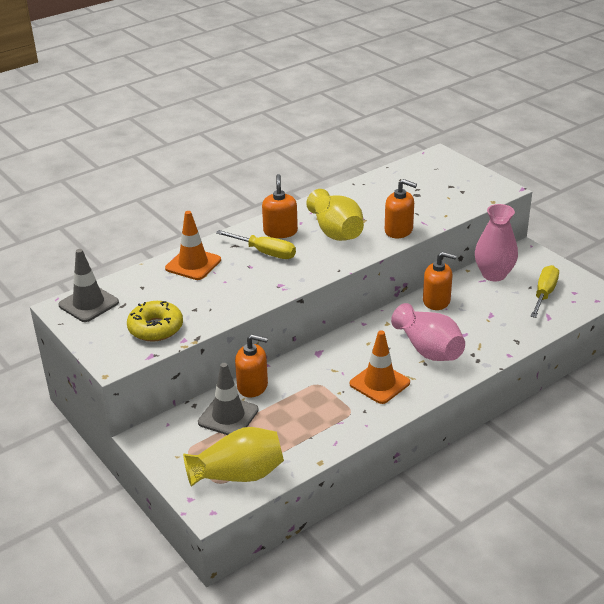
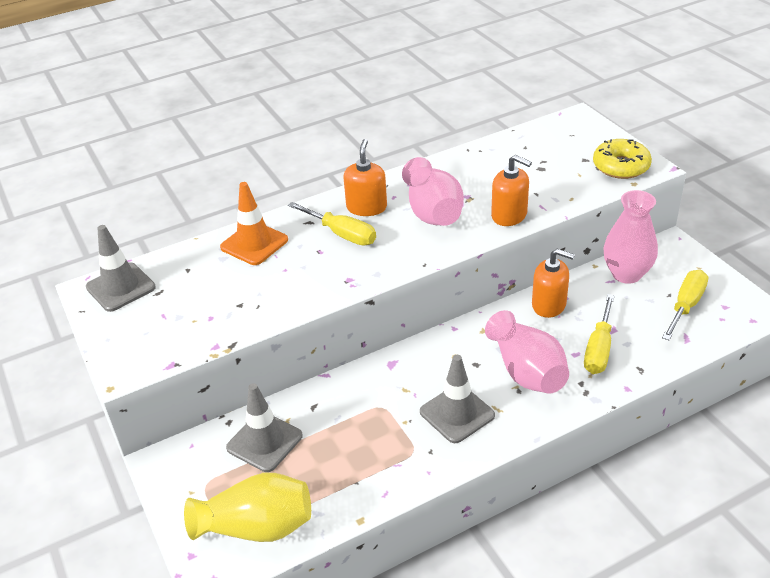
camera: 10 degrees right, 5 degrees up
(155, 328) = (187, 327): yellow donut -> yellow donut (621, 166)
(252, 386) = (303, 402): orange soap dispenser -> none
(336, 232) = (433, 212): yellow vase -> pink vase
(379, 383) = (457, 414): orange traffic cone -> grey traffic cone
(482, 329) = (599, 348): none -> yellow screwdriver

